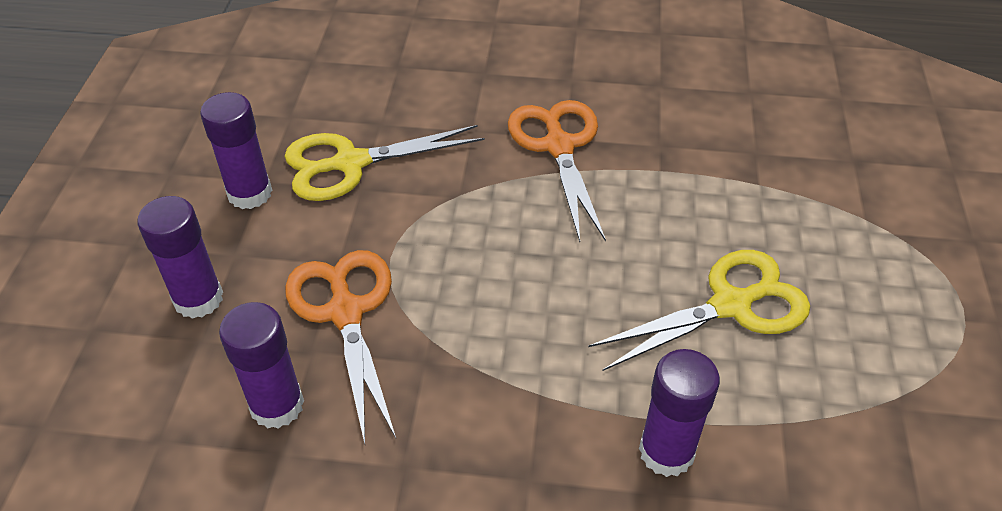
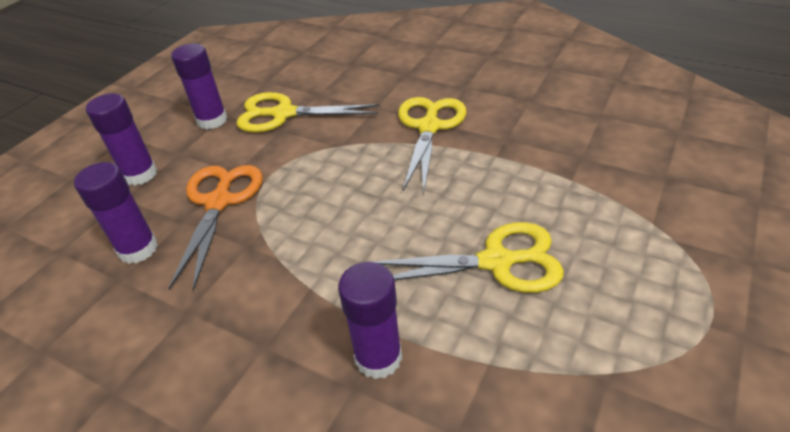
camera: 25 degrees right, 5 degrees down
(559, 146) = (429, 127): orange scissors -> yellow scissors

